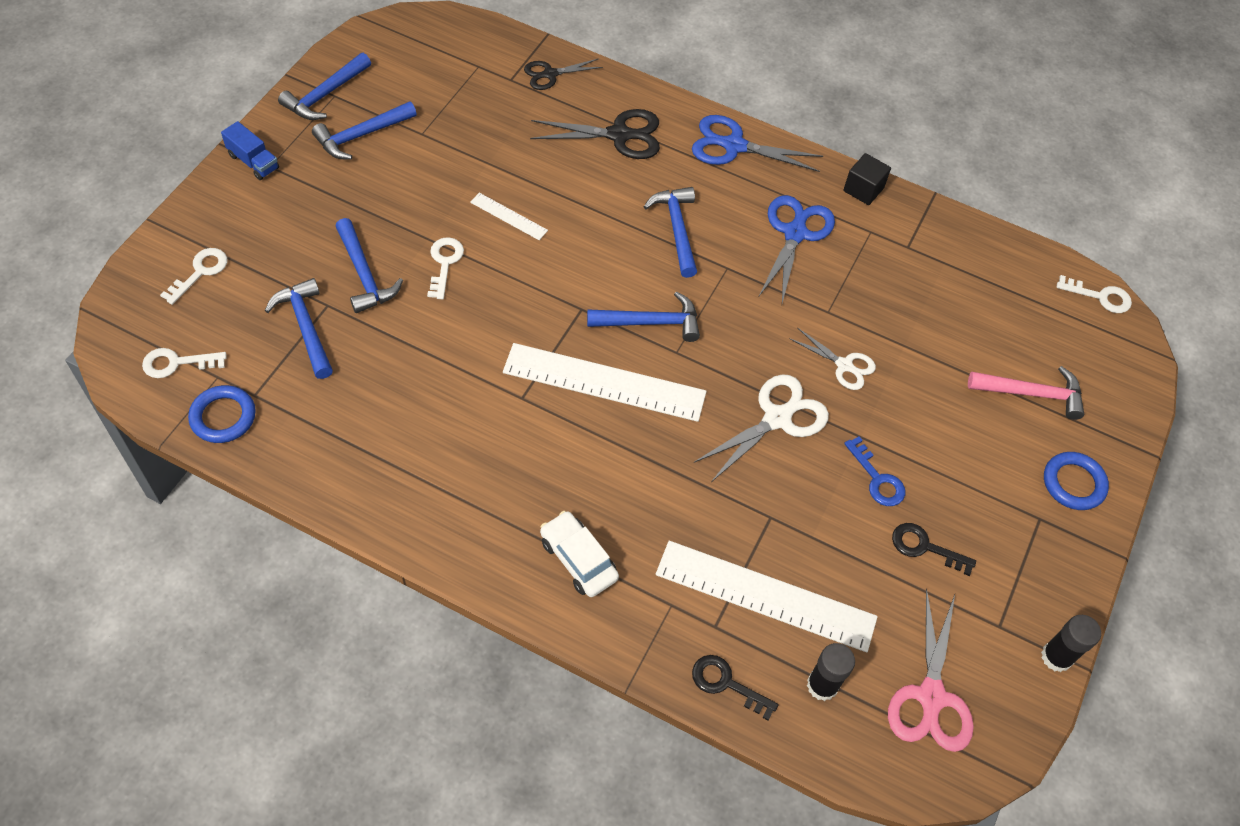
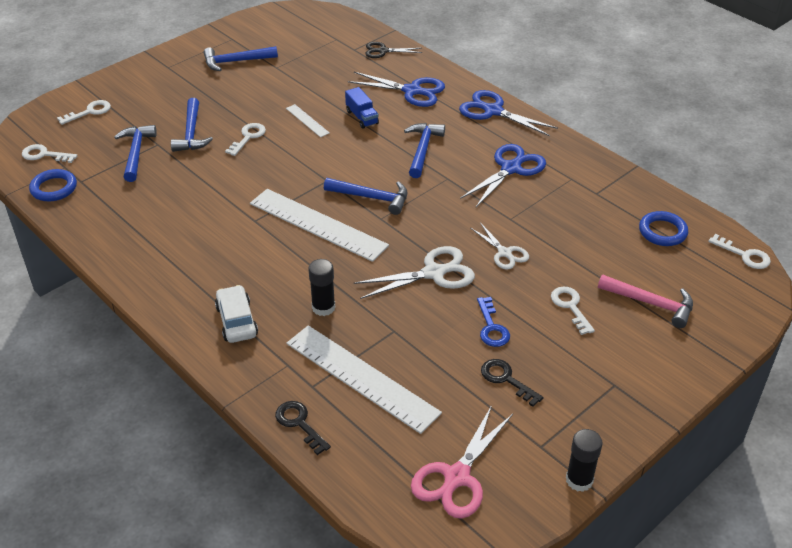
camera: 25 degrees right, 15 degrees down
(253, 162) = (159, 63): blue truck -> blue truck (362, 117)
(325, 95) = (226, 37): blue hammer -> none
(619, 135) = (412, 91): black scissors -> blue scissors
(822, 685) = (373, 445): black glue stick -> black glue stick (323, 307)
(863, 189) = (579, 153): black cube -> none
(949, 423) = (570, 307): none -> white key
(1073, 483) = (656, 369): blue ring -> blue ring (662, 232)

